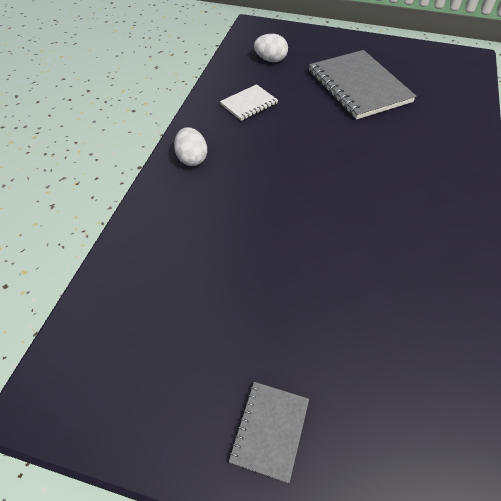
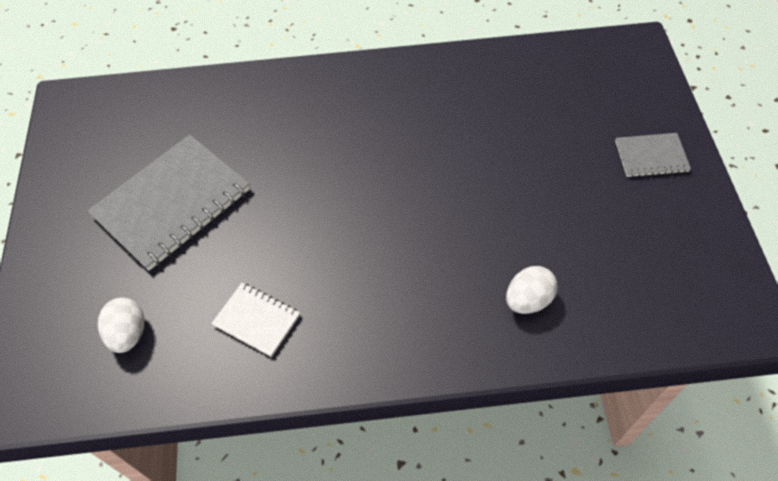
camera: 110 degrees left, 5 degrees up
(192, 158) = (399, 342): white egg -> white egg (528, 300)

